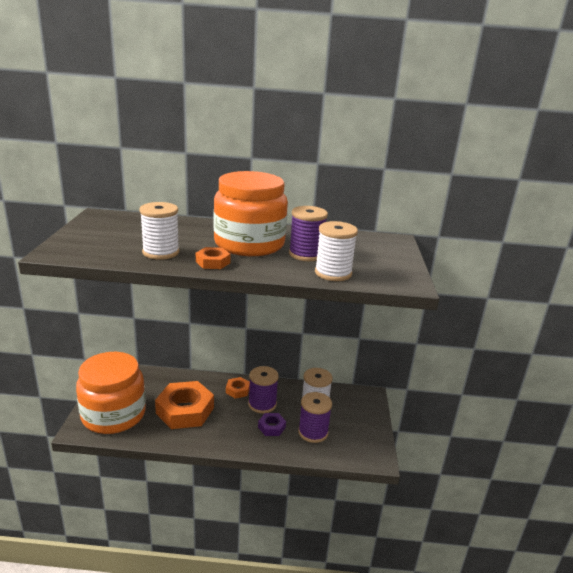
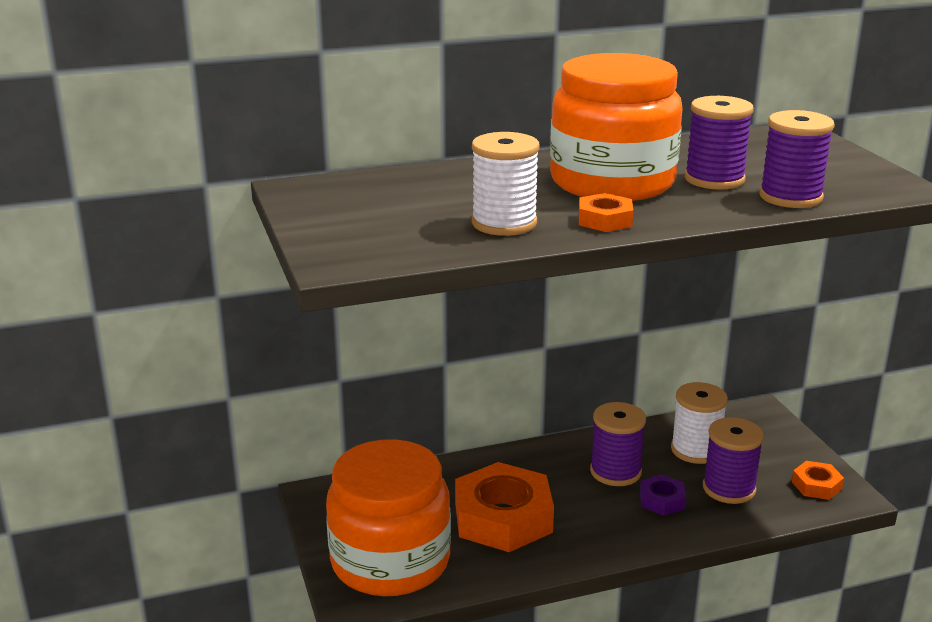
camera: 20 degrees left, 0 degrees up
(237, 390) = (557, 462): orange nut -> orange nut (816, 485)
(333, 273) = (790, 197): white spool -> purple spool

